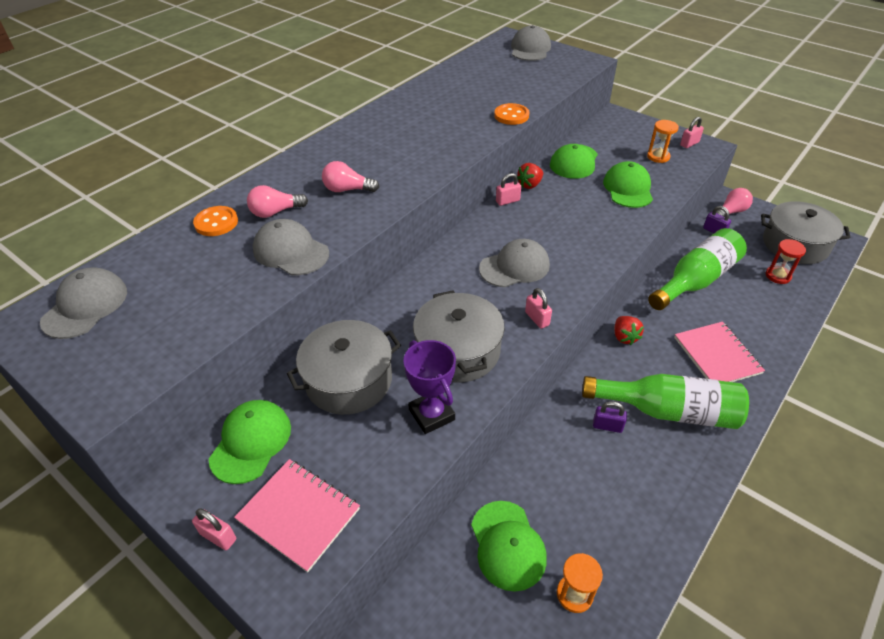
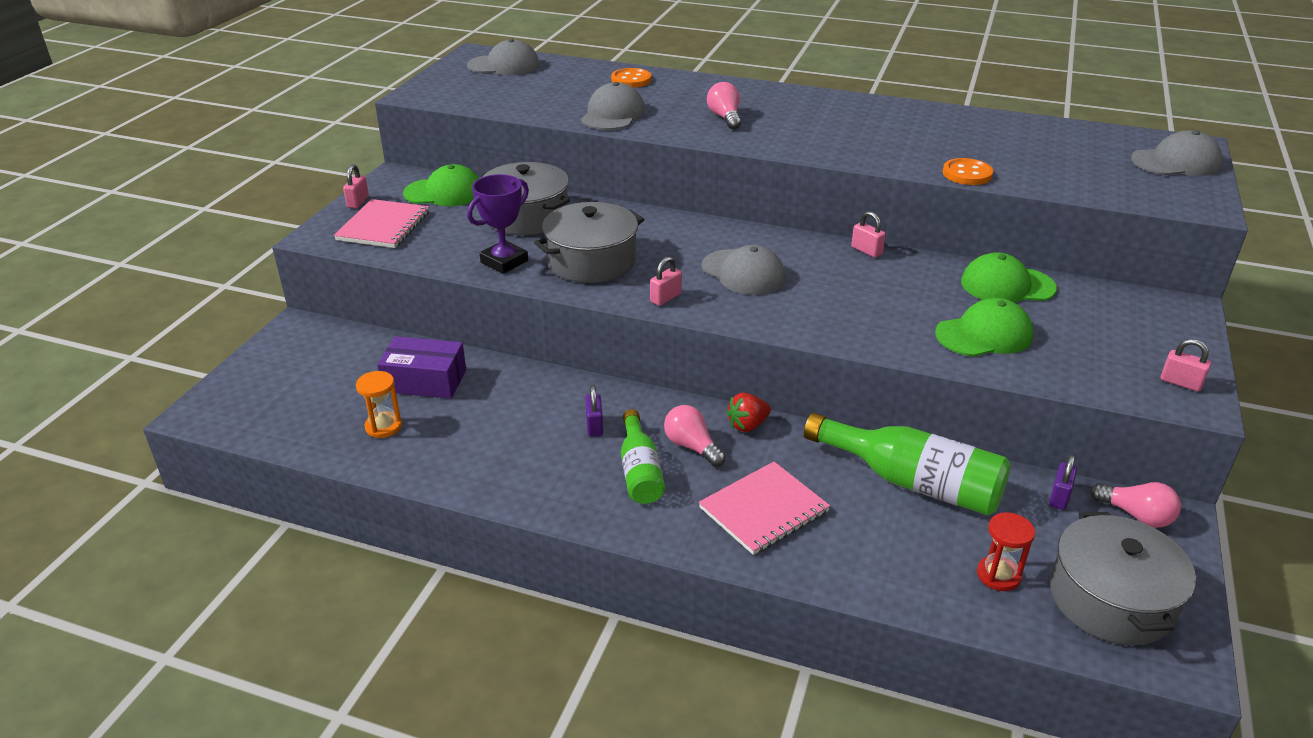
camera: 70 degrees right, 10 degrees down
(275, 212) = (664, 97): pink light bulb -> pink light bulb (691, 446)
(507, 545) = (425, 381): green cap -> purple box
(530, 185) = (916, 260): red strawberry -> none
(658, 157) = (1102, 354): orange hourglass -> none
(668, 411) = (640, 471): green bottle -> green bottle, size x0.62

